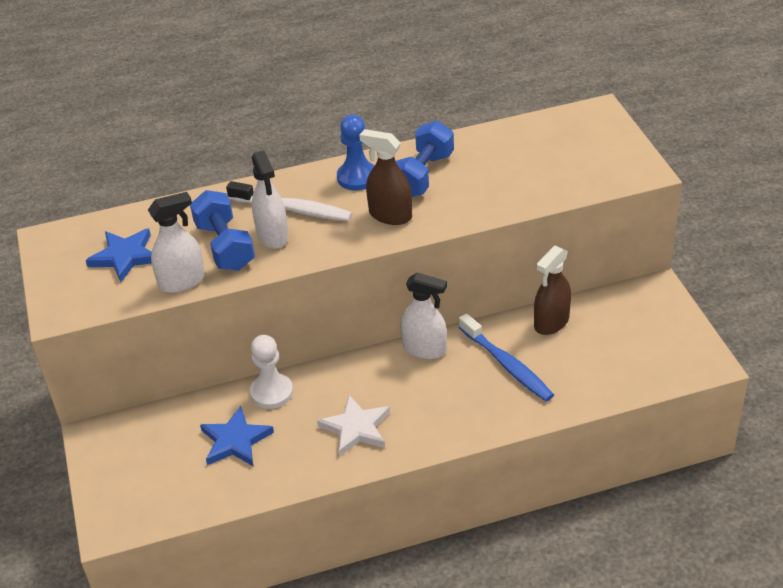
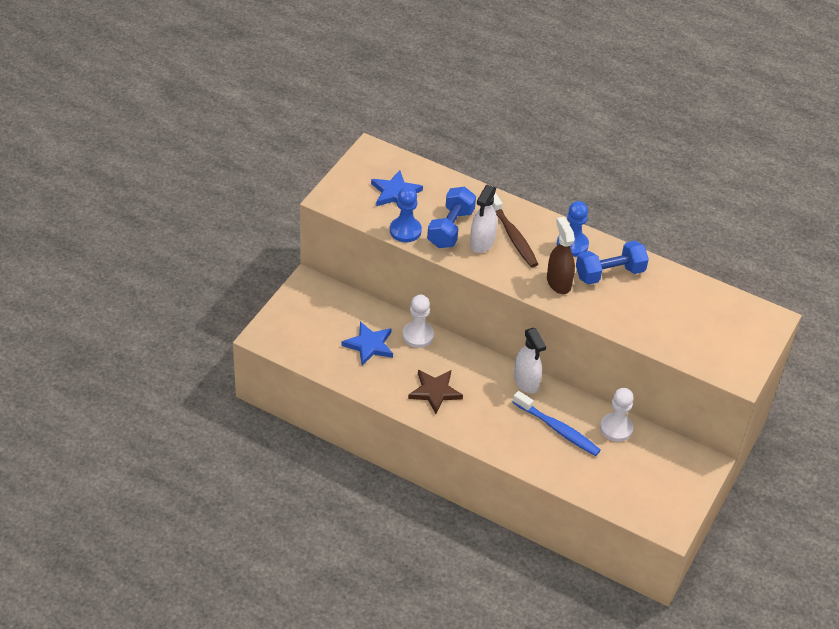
camera: 40 degrees right, 5 degrees up
(182, 281) = (405, 231): white spray bottle -> blue pawn
(293, 209) = (512, 236): white toothbrush -> brown toothbrush
(356, 428) = (435, 392): white star -> brown star
(507, 365) = (558, 429): blue toothbrush -> blue toothbrush turned 60 degrees counterclockwise
(551, 322) = (616, 428): brown spray bottle -> white pawn

